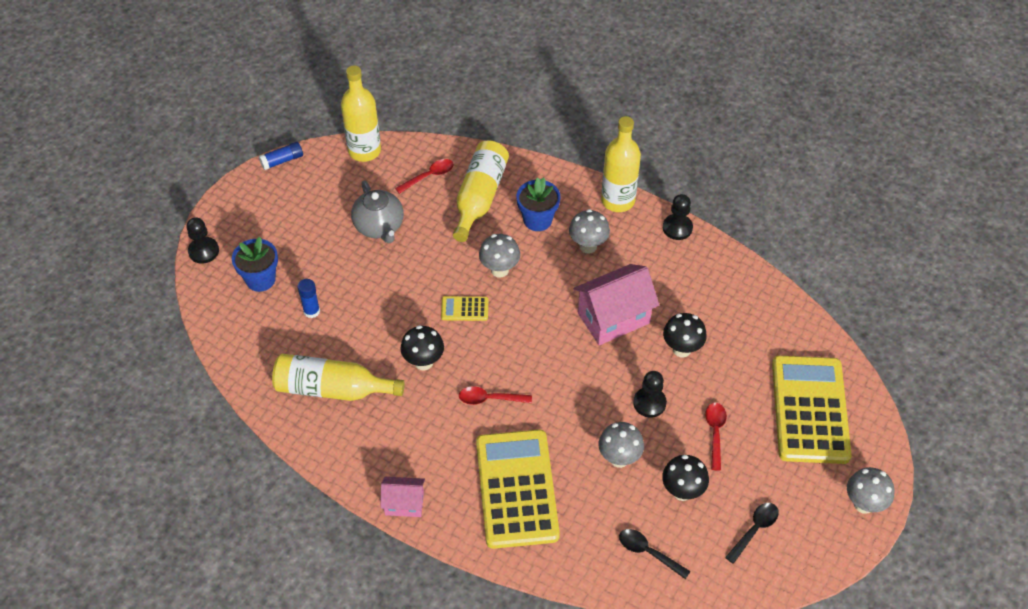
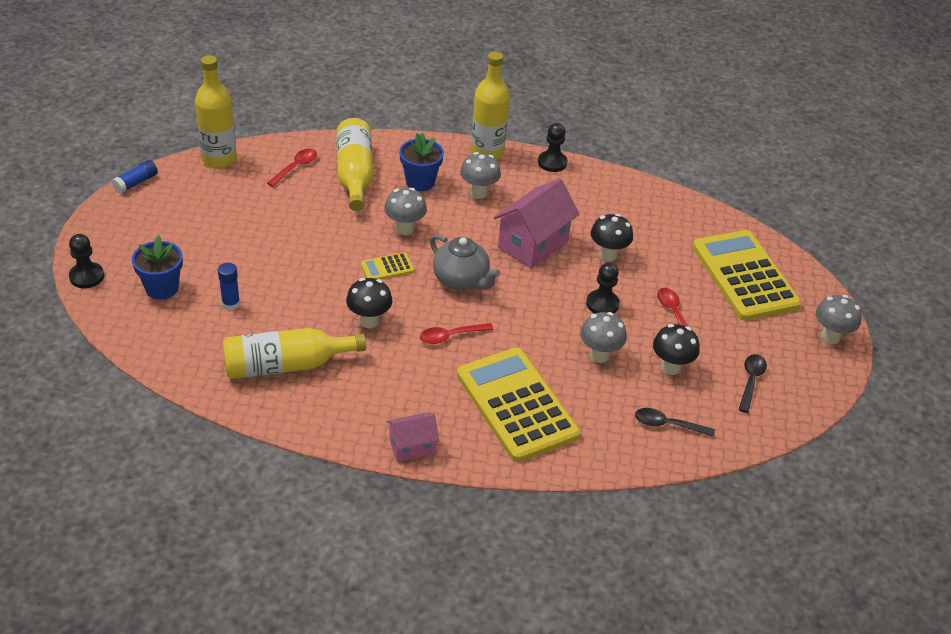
camera: 25 degrees left, 10 degrees down
(379, 227) = (266, 218): grey teapot -> grey teapot (461, 280)

